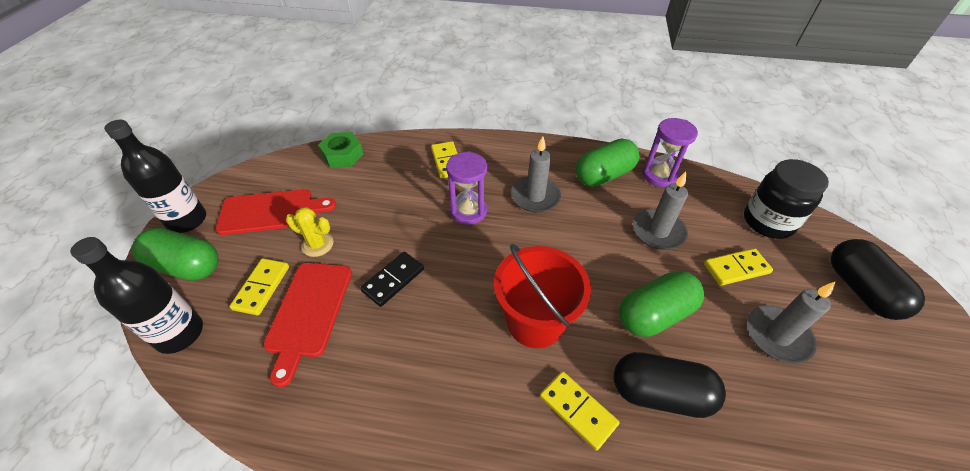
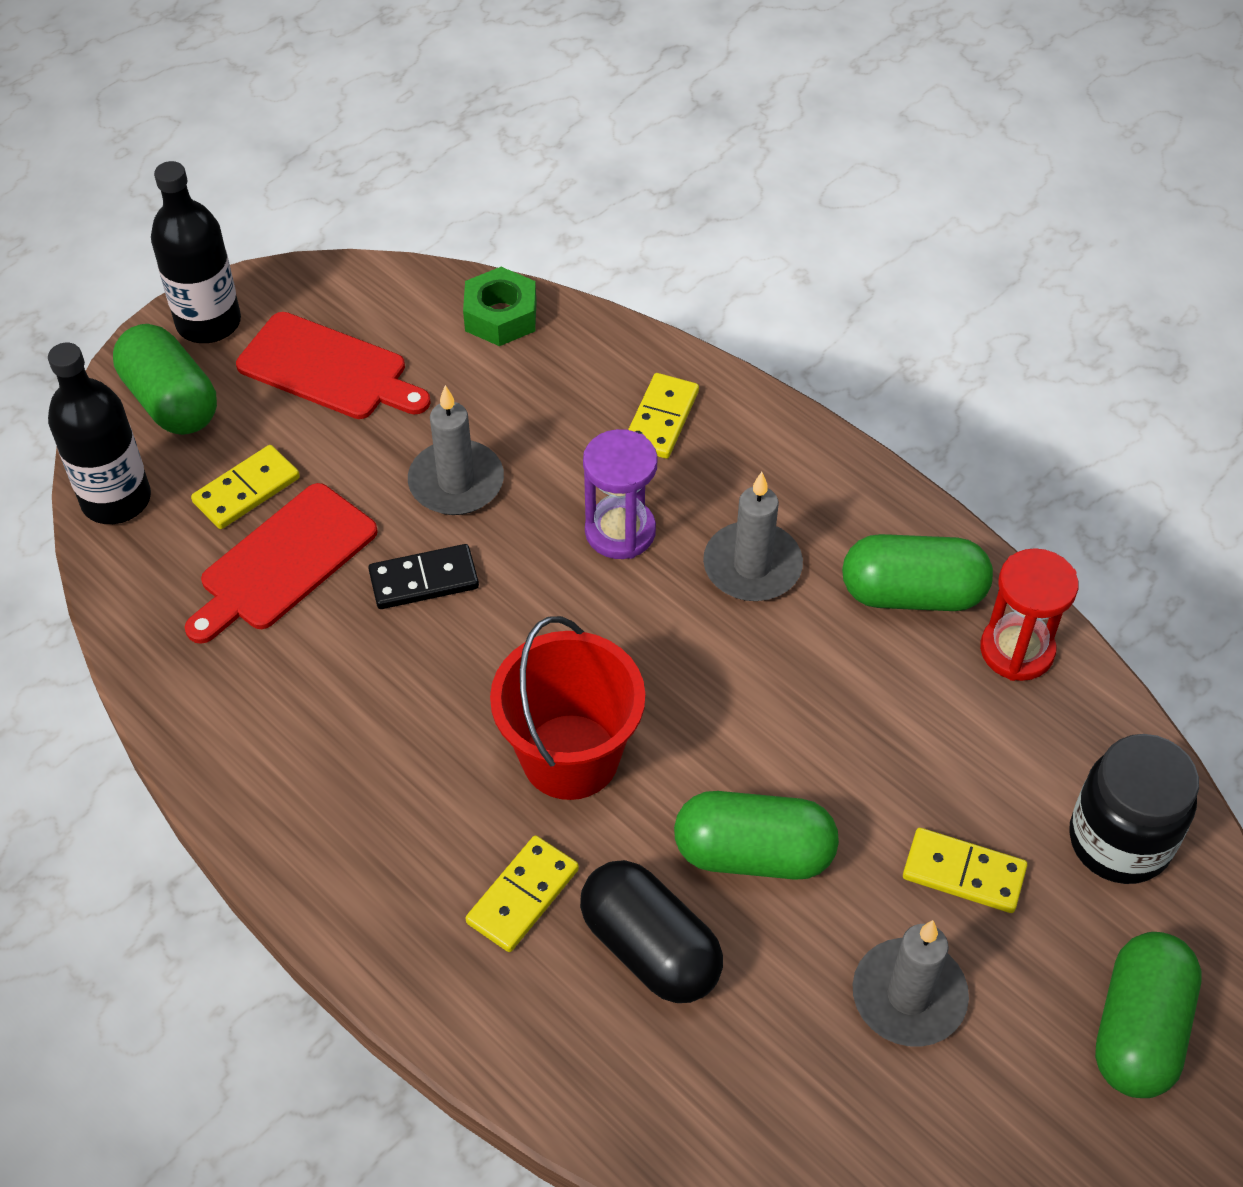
camera: 35 degrees right, 5 degrees up
(317, 244) = (359, 463): yellow cactus -> none
(577, 410) = (522, 896): yellow domino -> yellow domino turned 45 degrees clockwise
(658, 231) = (900, 742): grey candle -> grey candle (456, 482)
(659, 175) = (1017, 650): purple hourglass -> red hourglass
(860, 290) = (1138, 1030): black capsule -> green capsule

